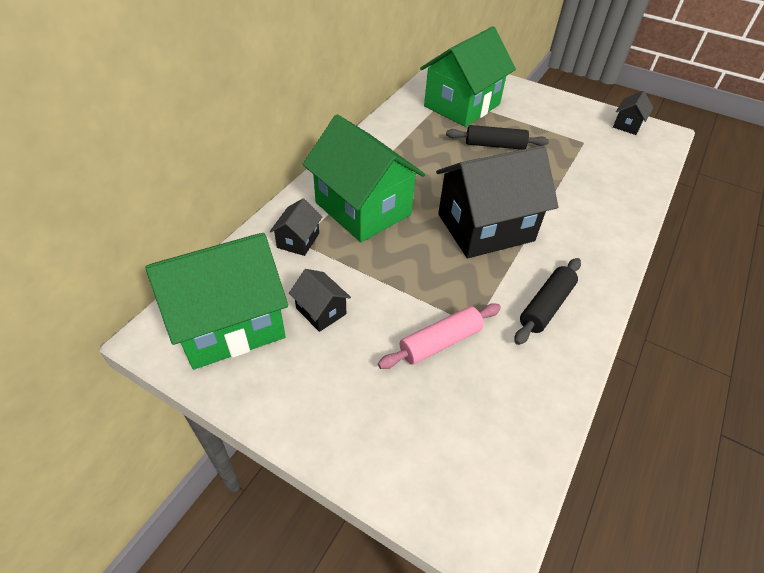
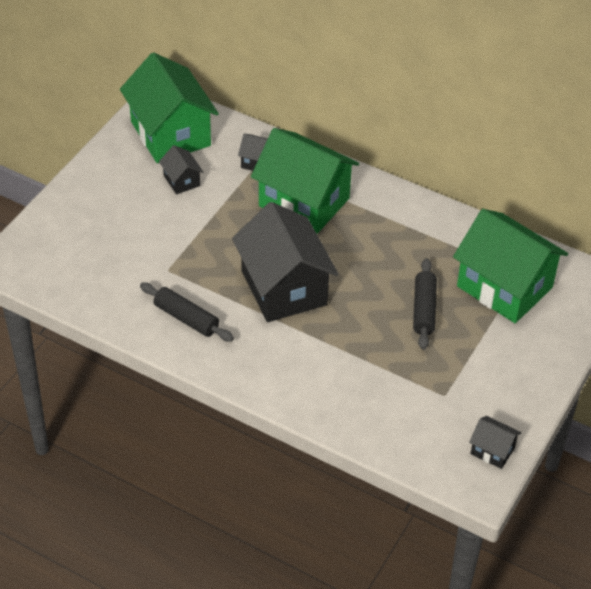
camera: 90 degrees right, 0 degrees up
(321, 311) = (181, 180): black house -> black house turned 75 degrees counterclockwise
(363, 208) = (304, 202): green house -> green house turned 75 degrees clockwise
(440, 342) = (150, 248): pink rolling pin -> none

